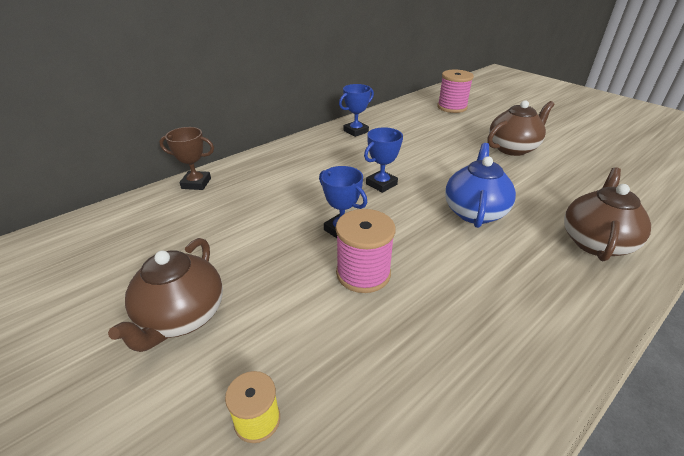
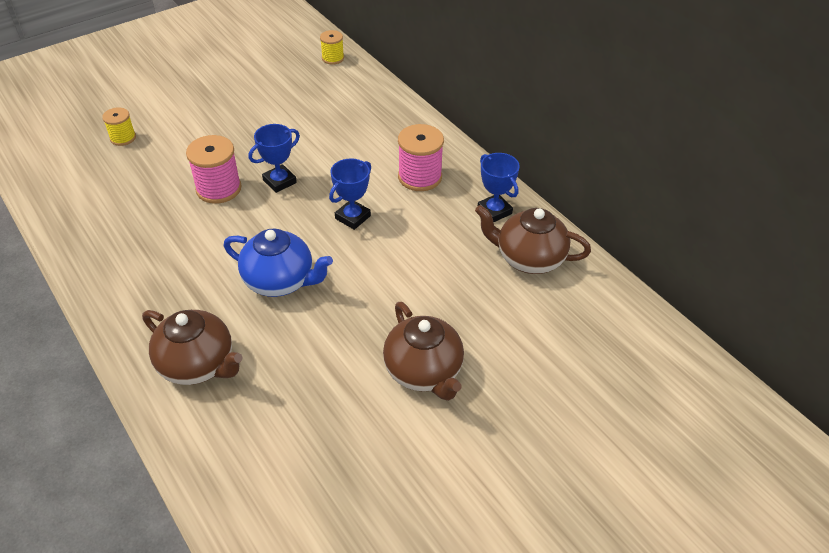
camera: 95 degrees right, 10 degrees up
(108, 220) = (333, 58): none -> yellow spool
(182, 317) = (210, 105): brown teapot -> brown teapot (528, 258)
(196, 183) = (381, 94): brown trophy -> none
(381, 184) = (353, 217): blue trophy -> blue trophy turned 75 degrees clockwise
(452, 107) = (590, 340): pink spool -> pink spool (420, 177)

